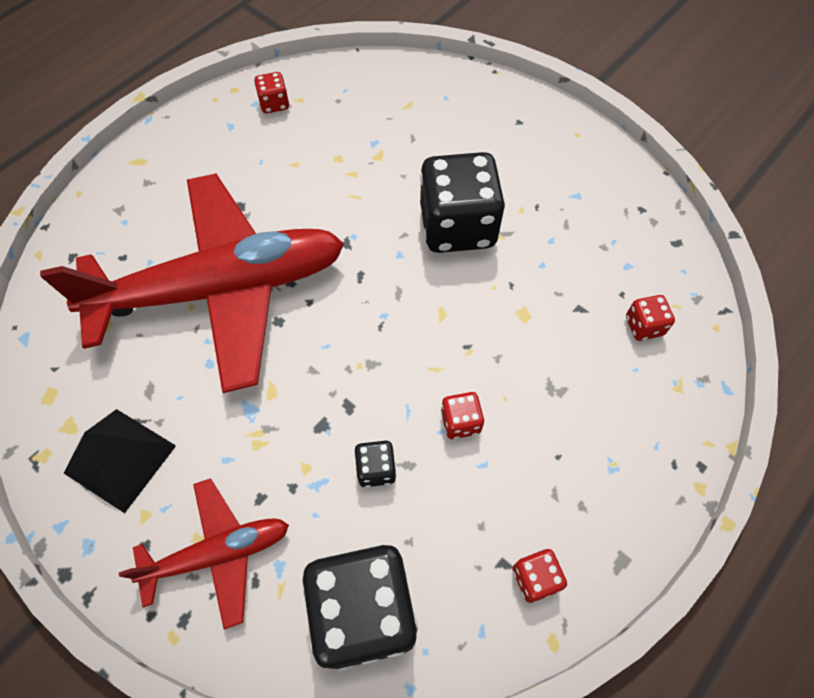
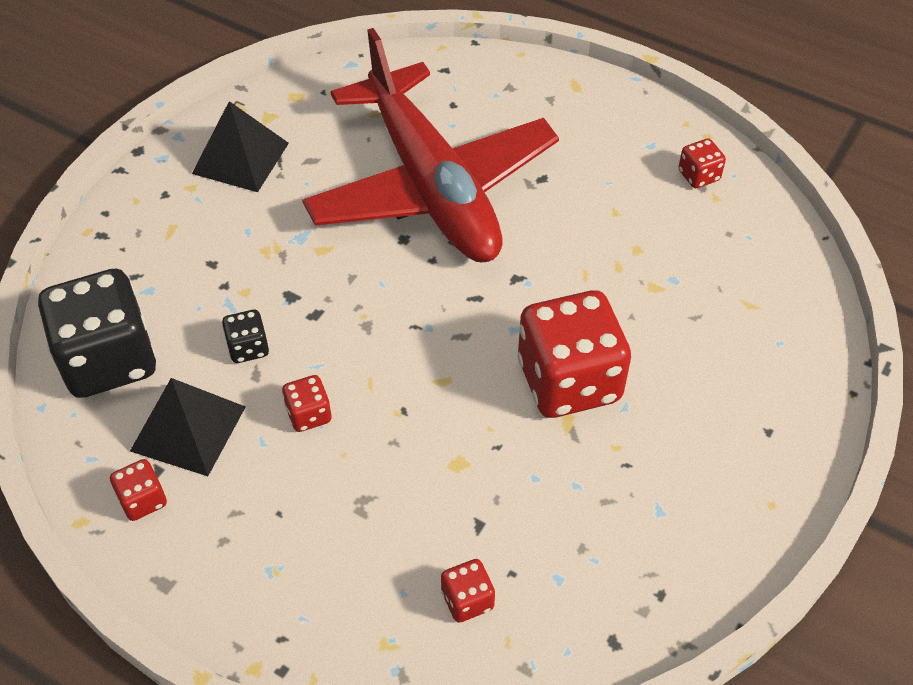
camera: 80 degrees right, 10 degrees down
(218, 553) = (158, 245): red plane -> none
(457, 226) = (569, 381): black dice -> red dice
(460, 531) = (188, 428): none -> black pyramid

